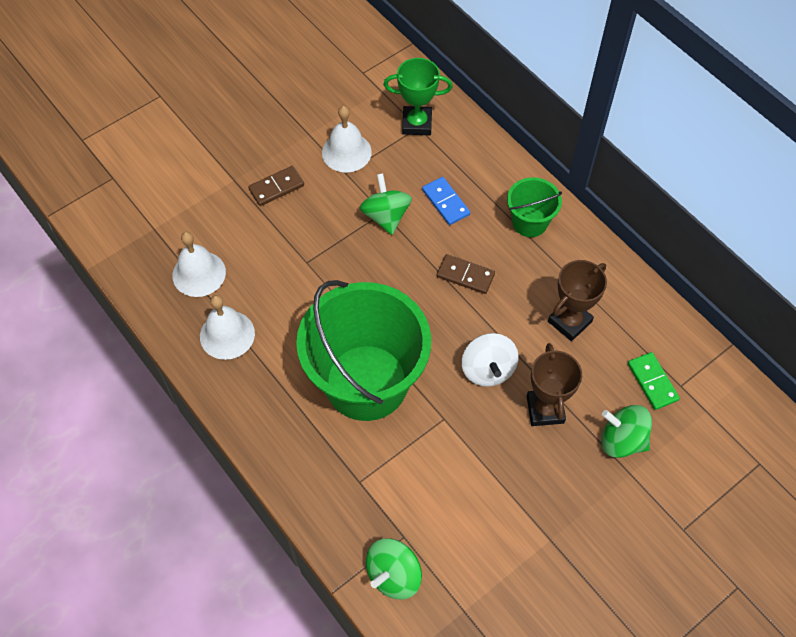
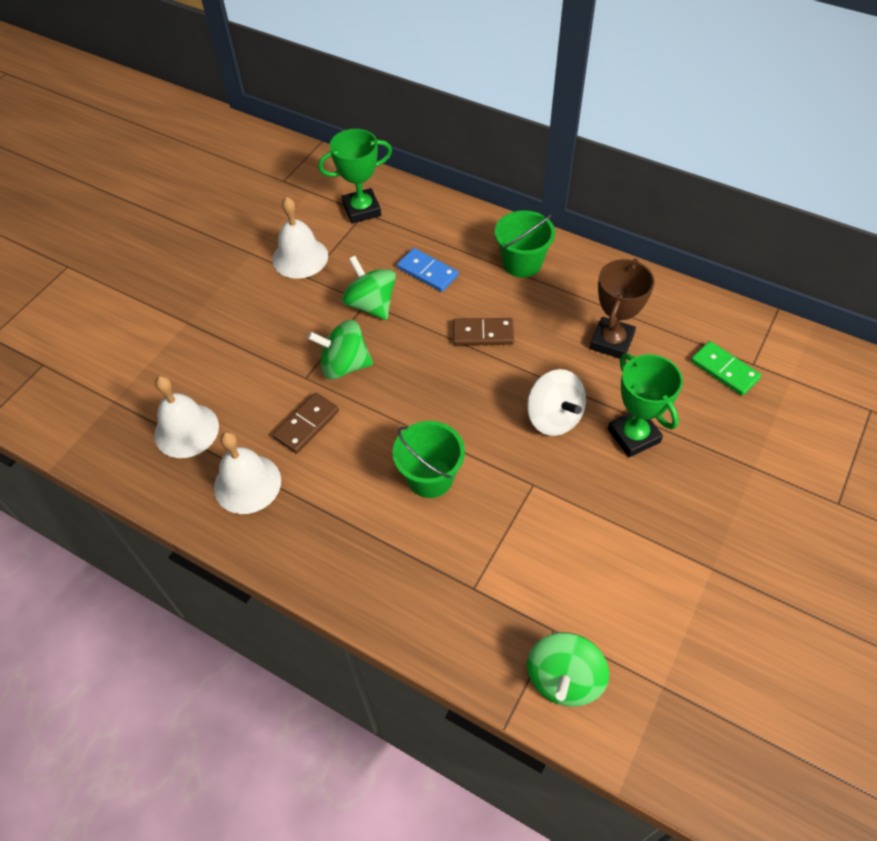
camera: 20 degrees left, 5 degrees down
(276, 187) = (238, 314): brown domino -> brown domino (306, 424)
(366, 382) = (430, 477): green bucket -> green bucket, size x0.46
(545, 409) = (633, 436): brown trophy -> green trophy
(622, 440) = (727, 437): green spinning top -> green spinning top (344, 365)

